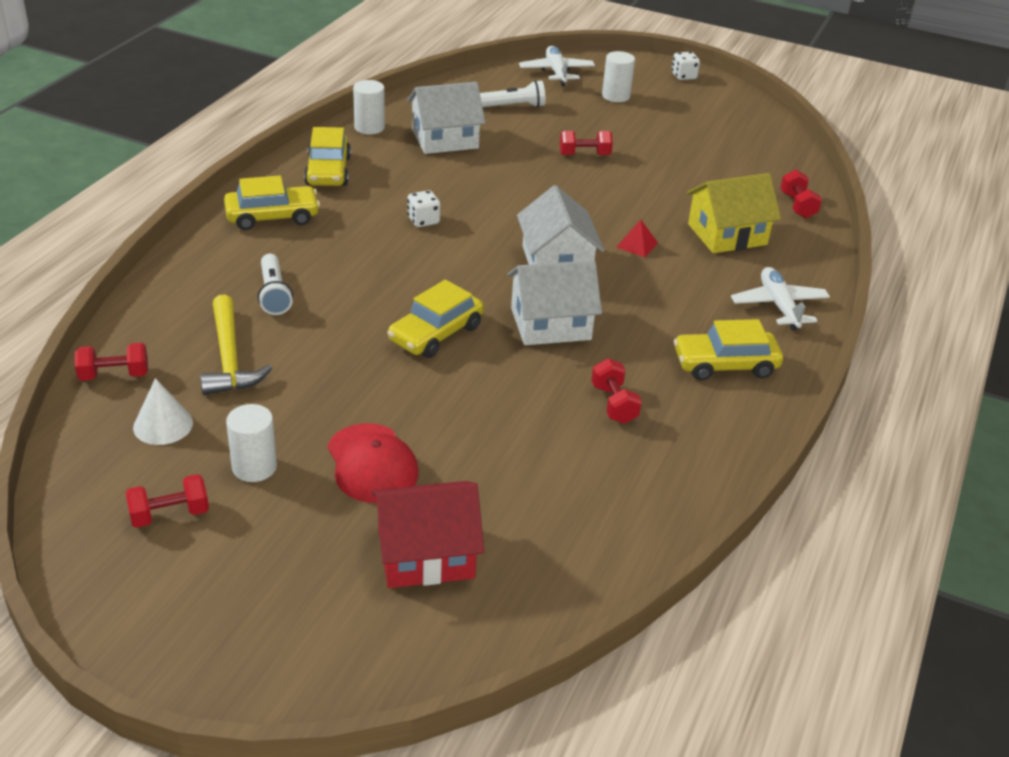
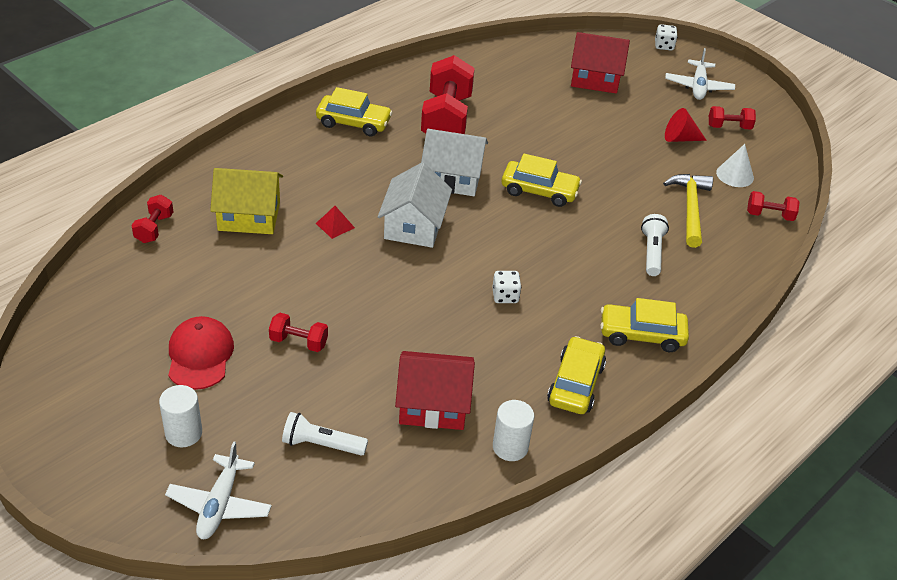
camera: 160 degrees left, 5 degrees up
(254, 467) = (680, 138): white cylinder -> red cone
(372, 464) = (610, 124): red cap -> red cap (200, 355)
(436, 333) = (539, 191): yellow car -> yellow car turned 45 degrees clockwise
(445, 139) = (433, 404): white house -> red house
(614, 404) = (446, 119): red dumbbell -> red dumbbell, size x2.09
(683, 76) = (60, 452): white dice -> white dice (664, 46)
(779, 306) = (274, 150): white plane -> white plane (698, 86)

